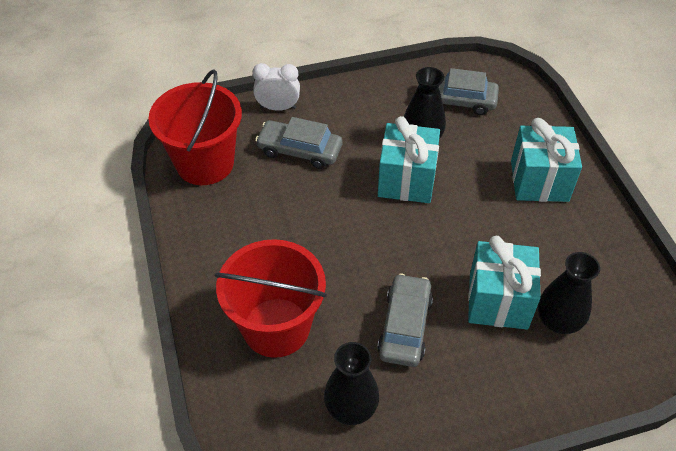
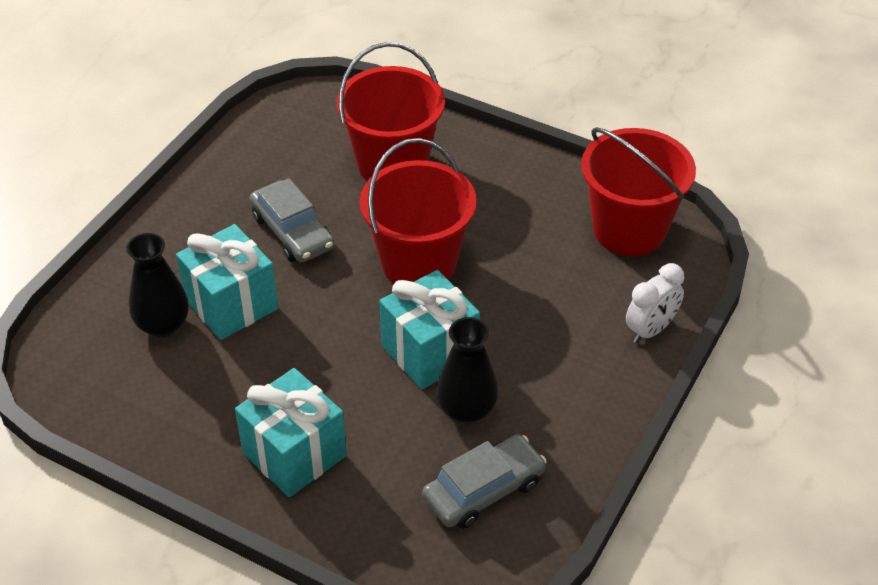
camera: 135 degrees right, 5 degrees down
(299, 150) = (566, 304): grey car -> none
(349, 237) = (419, 263): none -> red bucket
(351, 408) = (276, 158): black vase -> none

